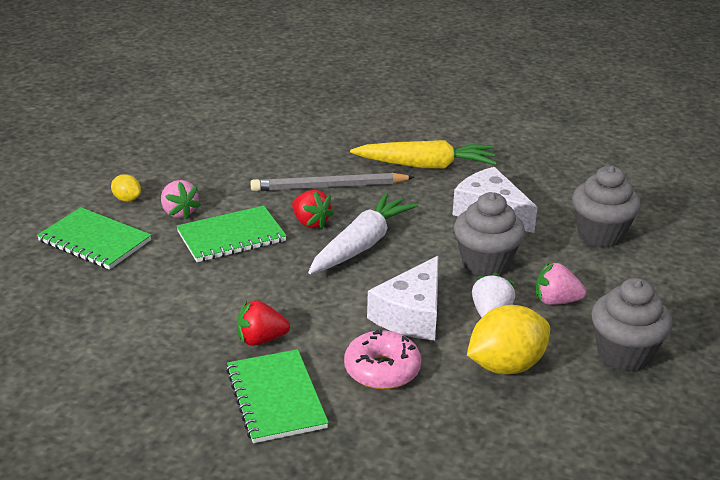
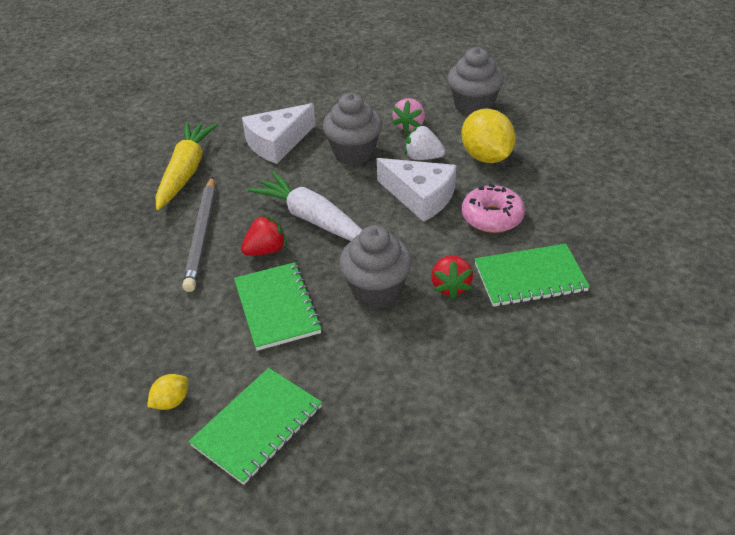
camera: 80 degrees left, 10 degrees up
(179, 212) = (217, 352): pink strawberry -> none
(600, 234) = (325, 95): grey cupcake -> grey cupcake (377, 291)

